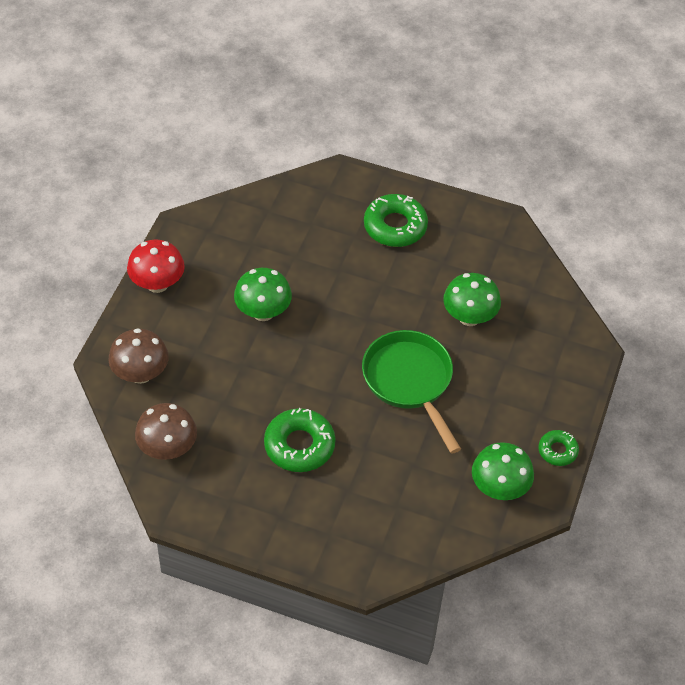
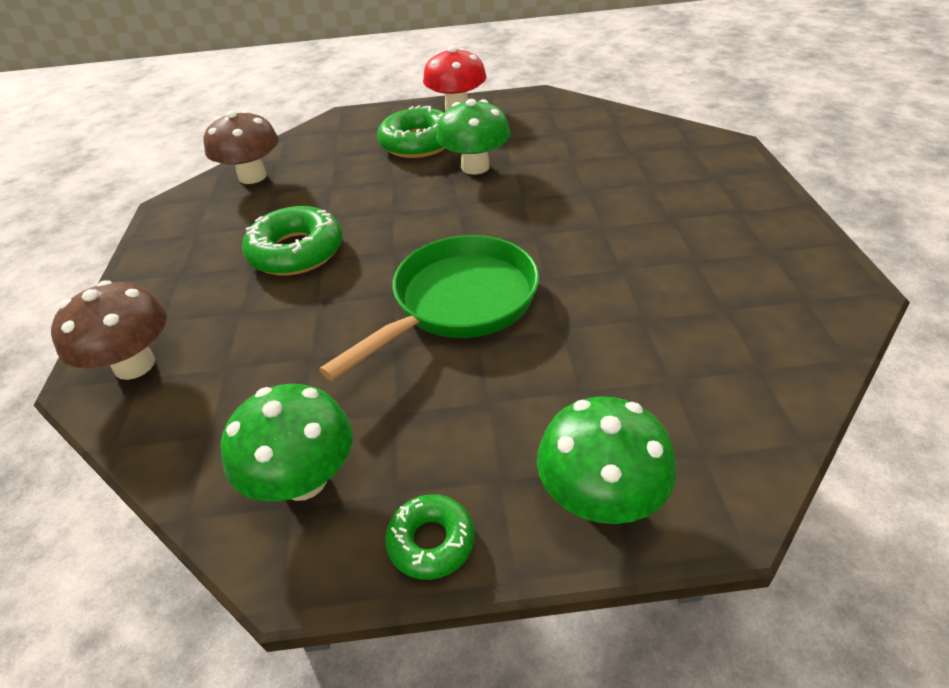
camera: 70 degrees right, 10 degrees down
(140, 374) = (340, 135): brown mushroom -> brown mushroom (135, 365)
(395, 226) = (704, 204): green donut -> green donut (418, 143)
(469, 317) = (627, 318): green mushroom -> green mushroom (600, 498)

